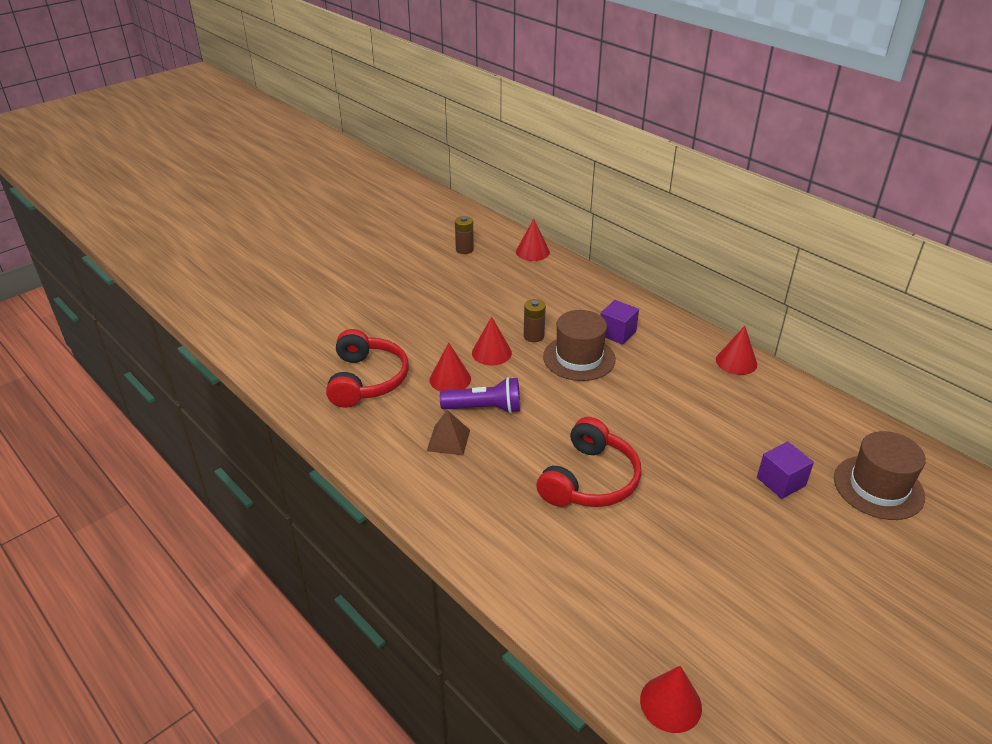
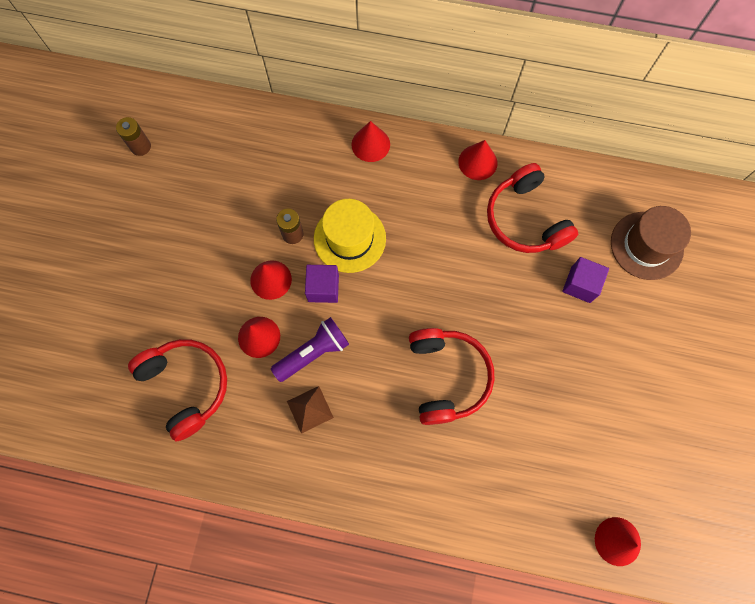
camera: 35 degrees left, 35 degrees up
(532, 252) = (210, 111): red cone -> red cone (370, 144)
(579, 358) = (349, 238): brown hat -> yellow hat
(617, 333) = (361, 184): purple cube -> purple cube (323, 288)
(756, 414) = (525, 219): none -> red headphones

